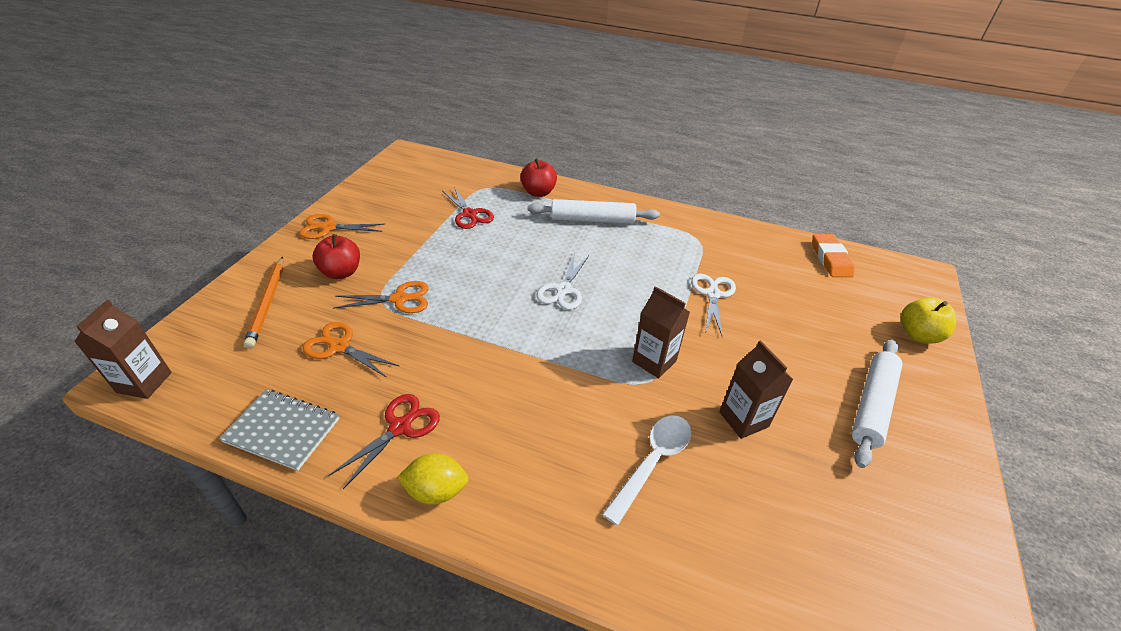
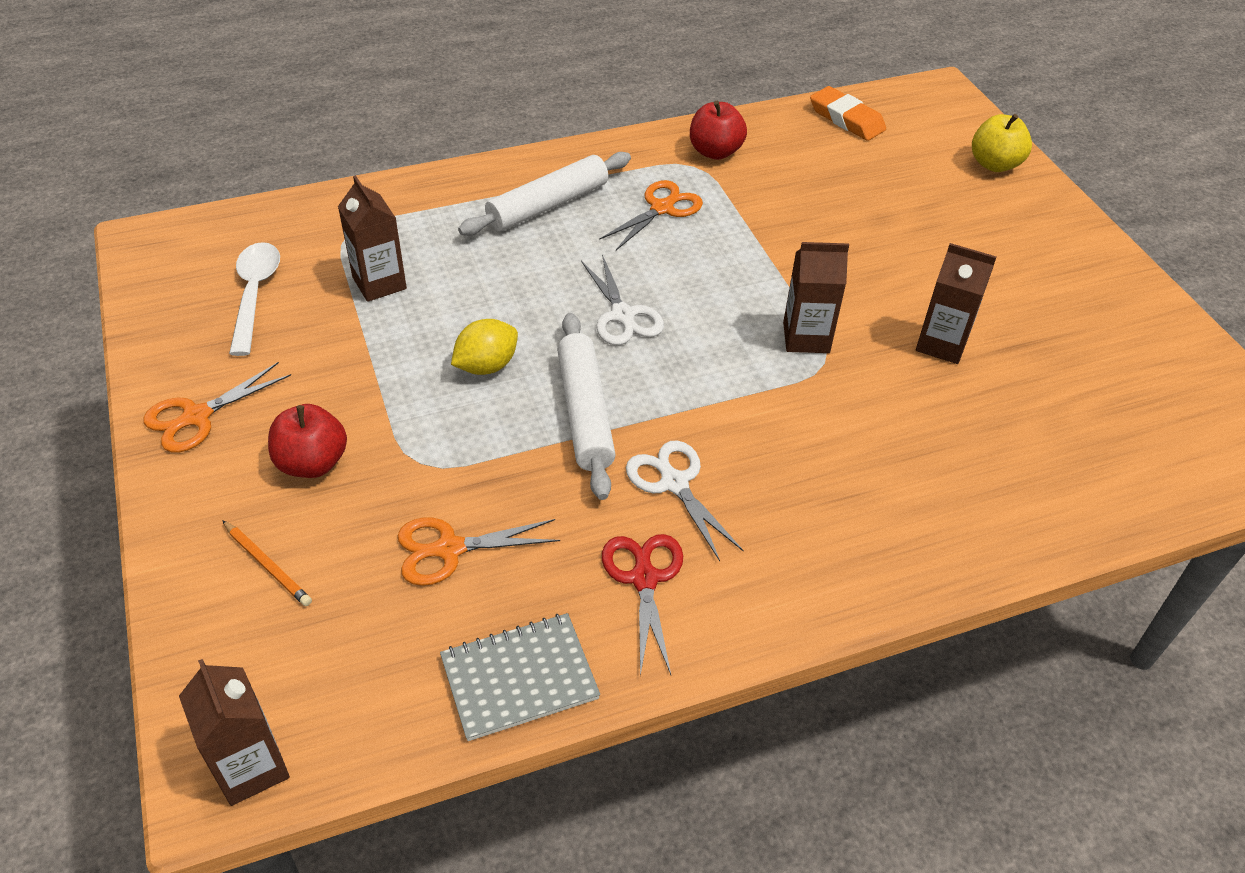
camera: 40 degrees left, 5 degrees up
(267, 303) = (267, 565): orange pencil -> orange pencil, size x0.62
(399, 299) = (442, 447): orange scissors -> orange scissors (662, 208)
(436, 491) = (760, 607): yellow lemon -> yellow lemon (486, 366)
(469, 214) = (379, 283): red scissors -> brown carton
(538, 192) = (432, 202): red apple -> red apple (715, 152)
(652, 462) = (912, 437): white spoon -> white spoon (255, 294)
(712, 294) = (781, 227): white scissors -> white scissors (674, 483)
(872, 405) = (1023, 261): white rolling pin -> white rolling pin (584, 412)

